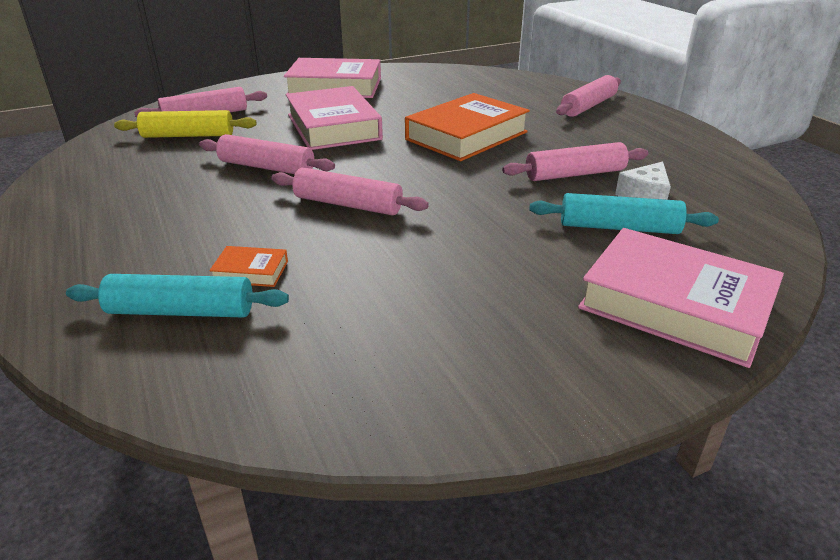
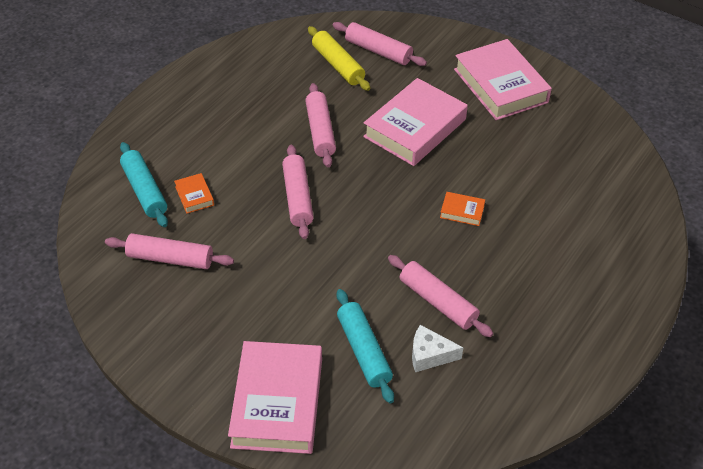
camera: 60 degrees right, 15 degrees up
(466, 136) = (462, 211): orange book -> orange book, size x0.42
(588, 106) = (608, 269): pink rolling pin -> pink rolling pin (170, 258)

